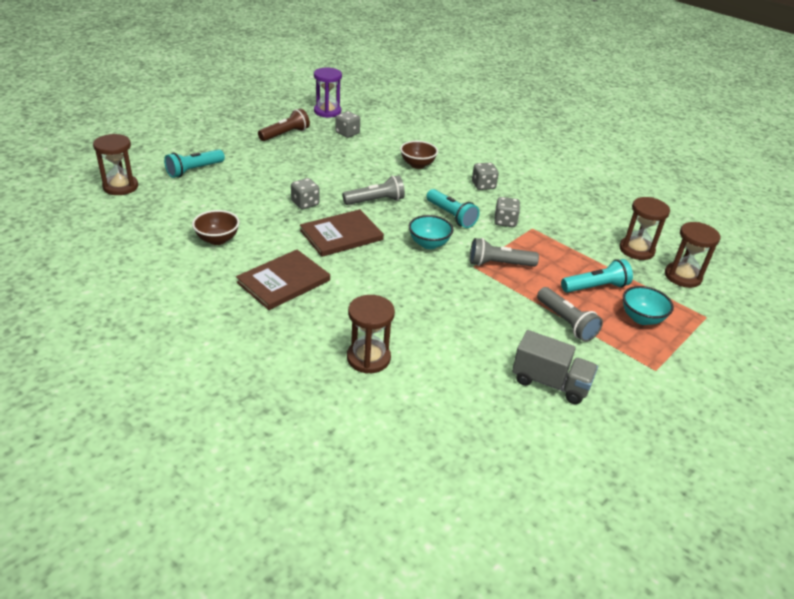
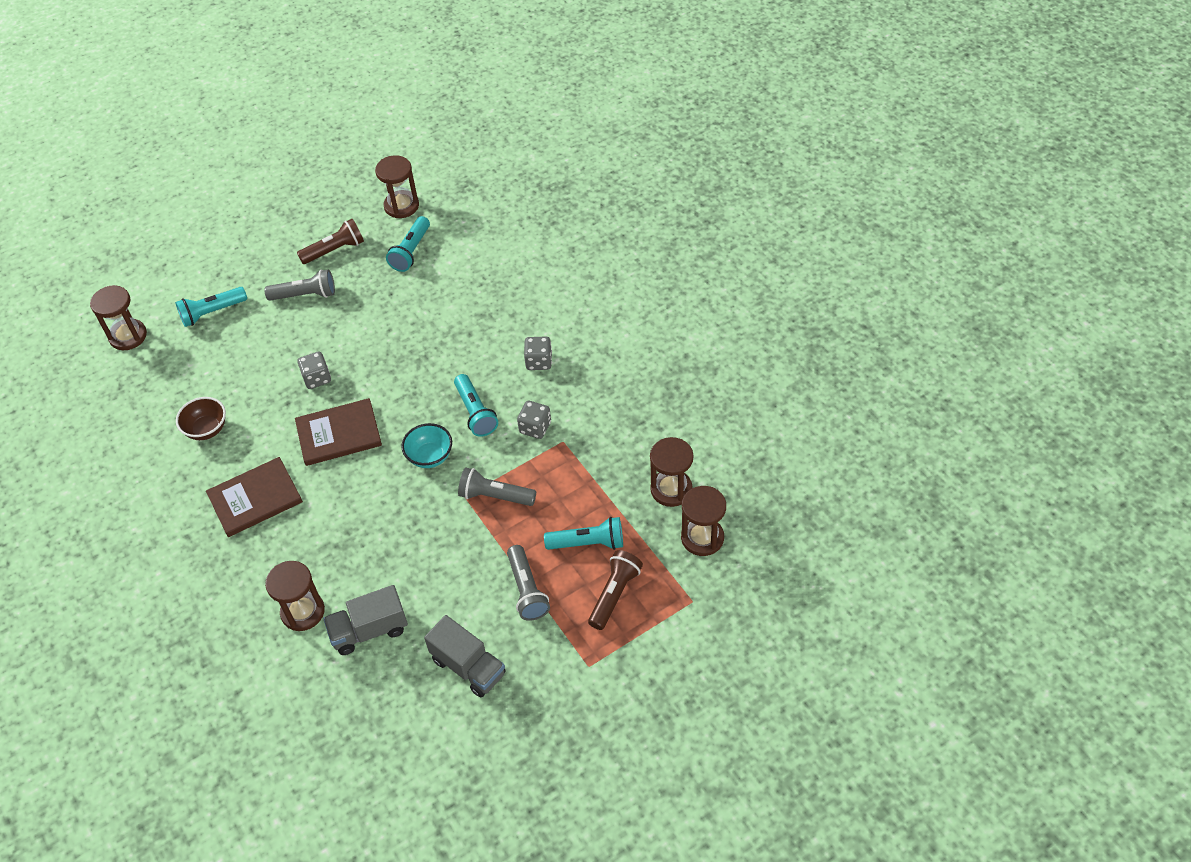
camera: 20 degrees right, 15 degrees up
(327, 112) = (401, 206): purple hourglass -> brown hourglass
(347, 133) = (411, 251): grey dice -> turquoise flashlight
(375, 201) = (398, 380): grey flashlight -> grey flashlight (305, 295)
(417, 165) = (474, 317): brown bowl -> none
(441, 365) = (369, 630): none -> grey truck
(641, 318) = (614, 594): turquoise bowl -> brown flashlight

